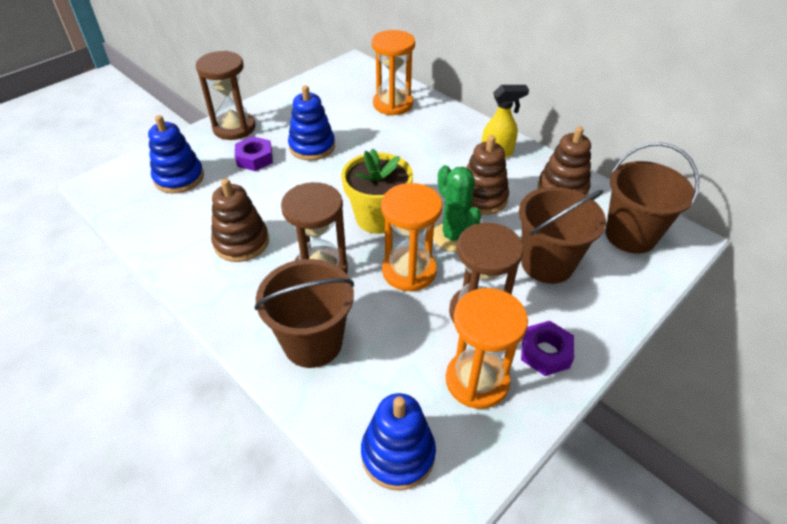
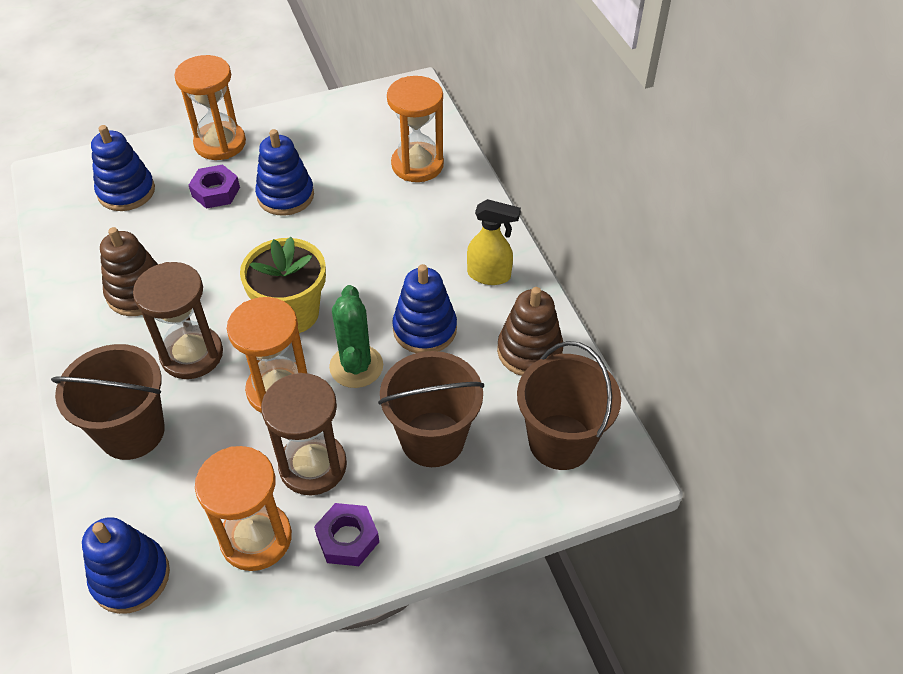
camera: 25 degrees right, 5 degrees up
(234, 128) = (220, 143): brown hourglass -> orange hourglass
(482, 198) = (425, 329): brown stacking toy -> blue stacking toy

